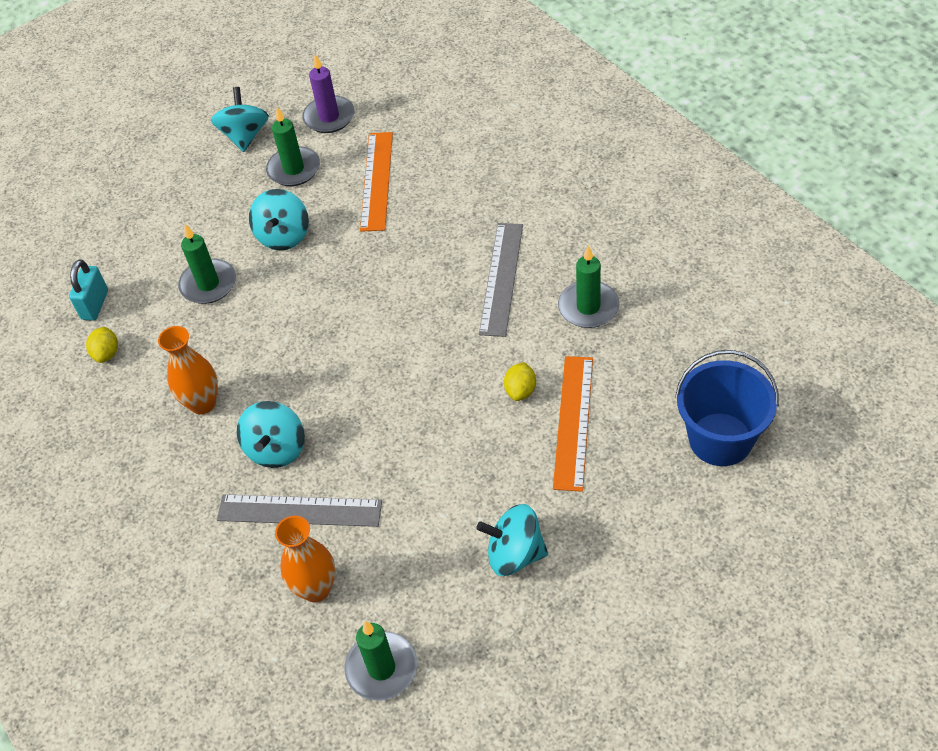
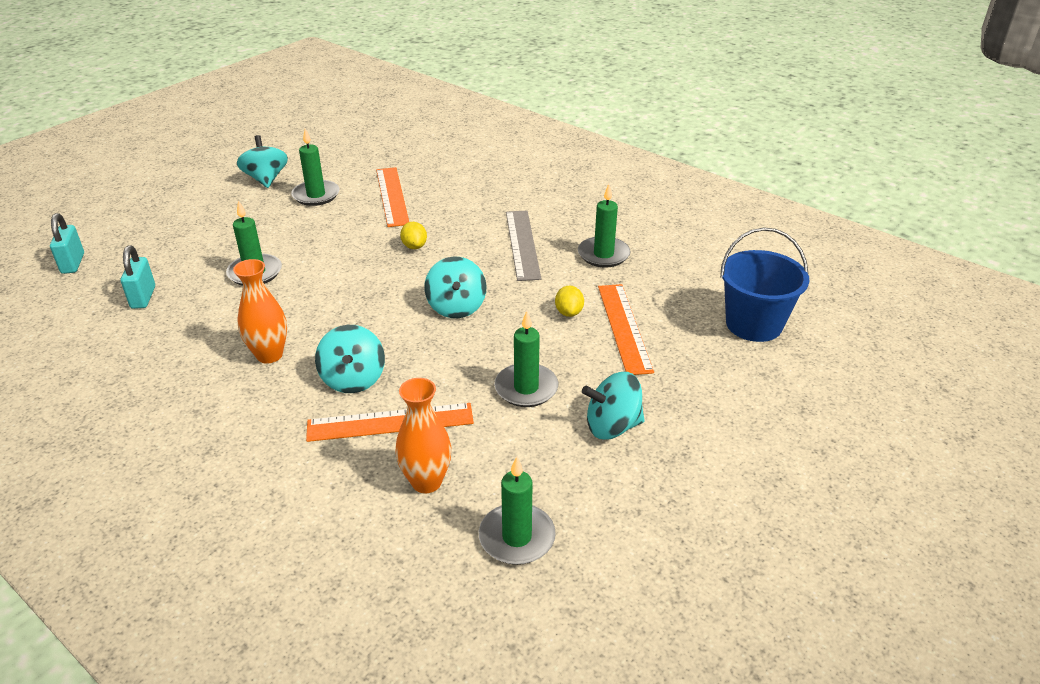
camera: 20 degrees left, 15 degrees down
(33, 246) = (73, 263): none -> turquoise padlock
(107, 353) = (162, 330): yellow lemon -> yellow lemon (414, 246)
(283, 236) = (318, 236): turquoise spinning top -> turquoise spinning top (456, 307)
(299, 511) = (390, 422): grey ruler -> orange ruler
(329, 117) = (338, 163): purple candle -> none
(443, 489) = (526, 388): none -> green candle

